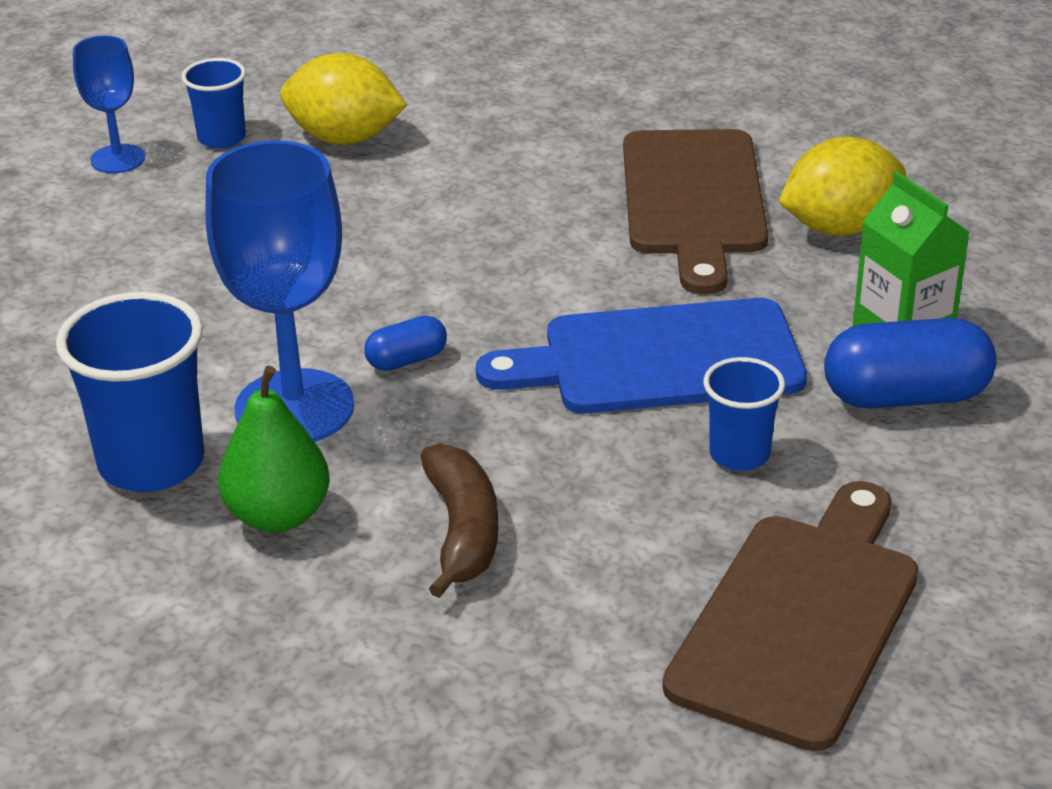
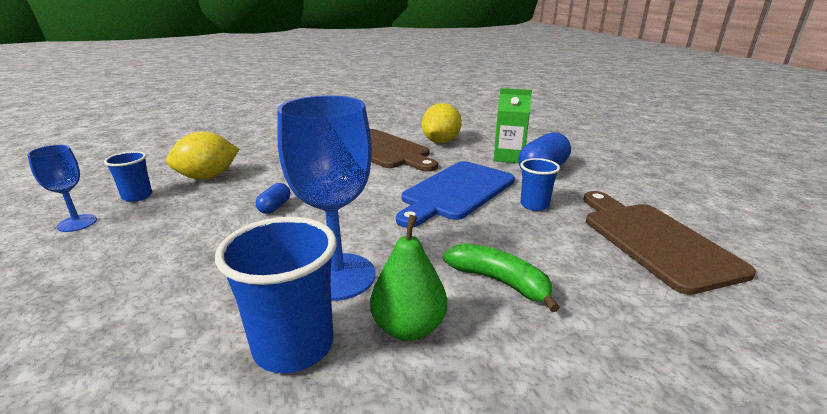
camera: 45 degrees left, 10 degrees down
(406, 360) = (361, 234): blue capsule -> blue capsule (274, 207)
(463, 531) = (499, 282): brown banana -> green banana

